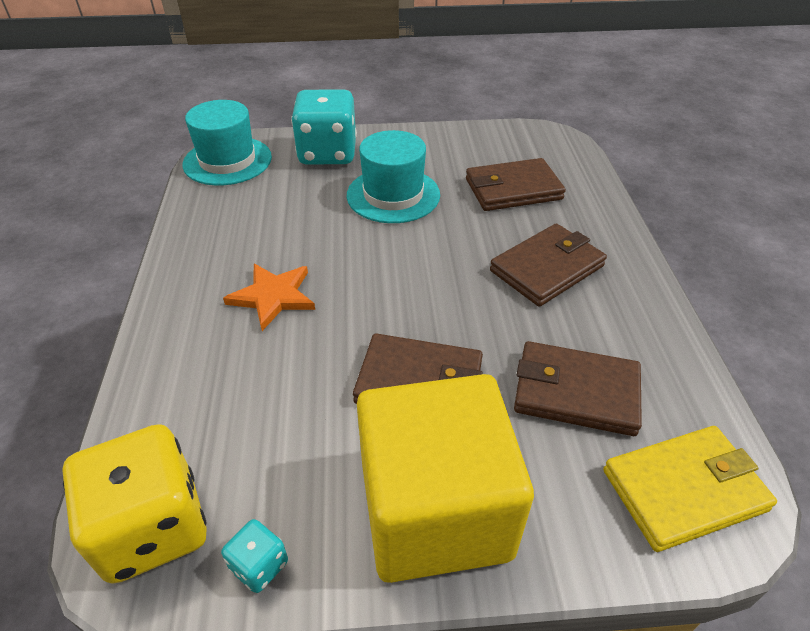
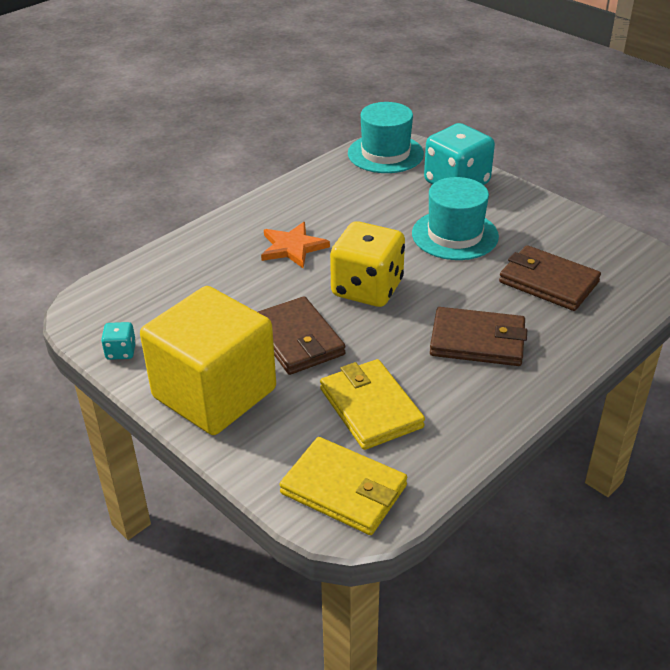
camera: 50 degrees right, 5 degrees down
(153, 527) = (106, 307): yellow dice -> yellow dice (367, 289)
(575, 392) = (370, 408): brown wallet -> yellow wallet

